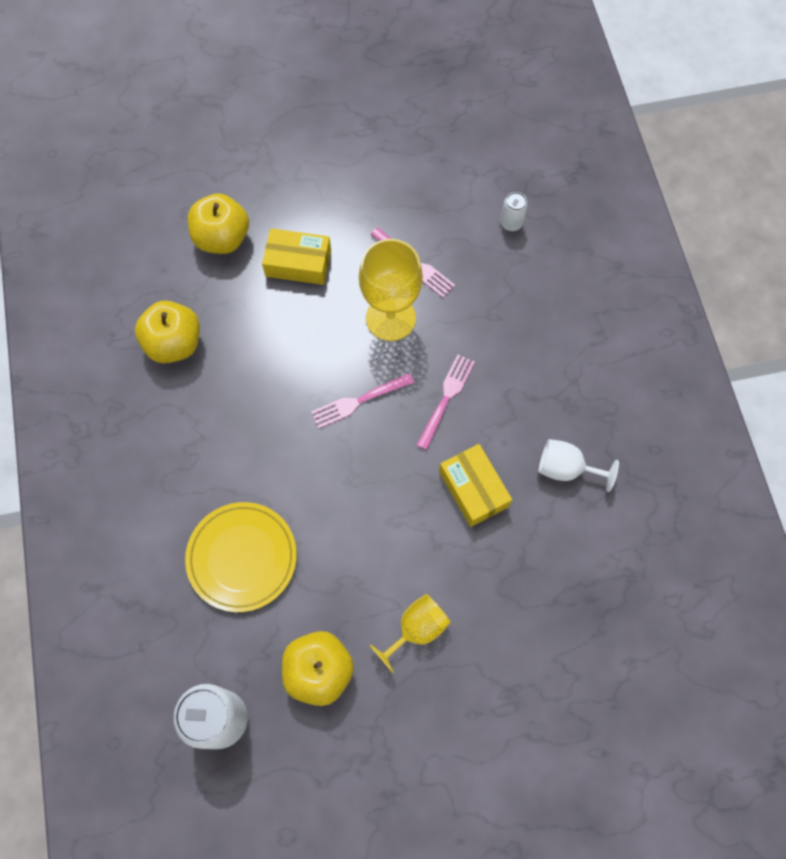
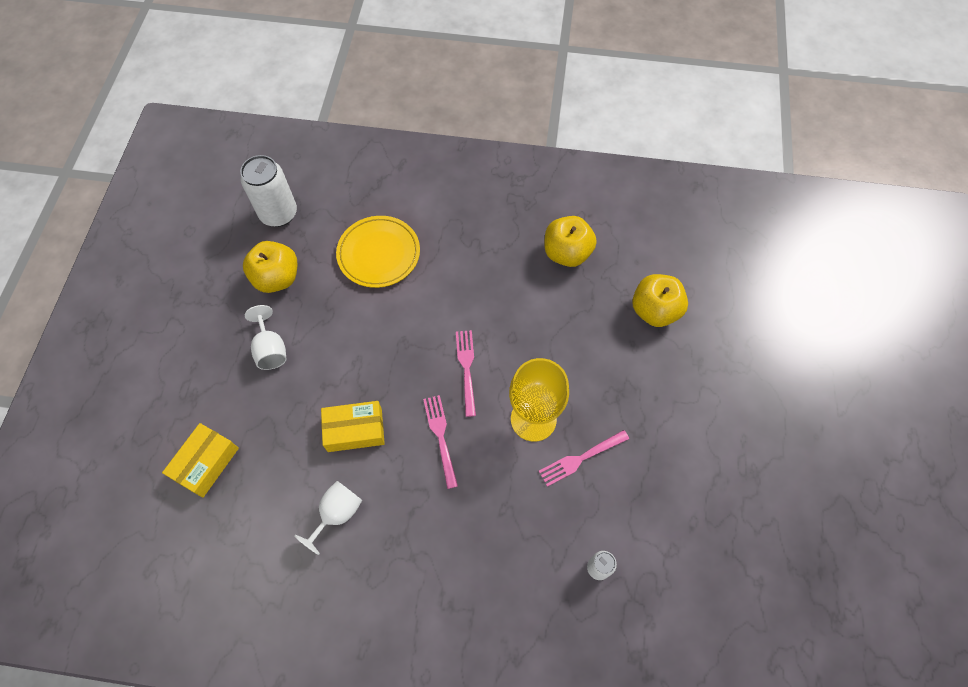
camera: 110 degrees right, 5 degrees down
(298, 263) = (612, 362): yellow box -> yellow box (206, 463)
(416, 629) = (271, 349): yellow goblet -> white goblet
(446, 399) = (441, 437): pink fork -> pink fork turned 150 degrees counterclockwise

